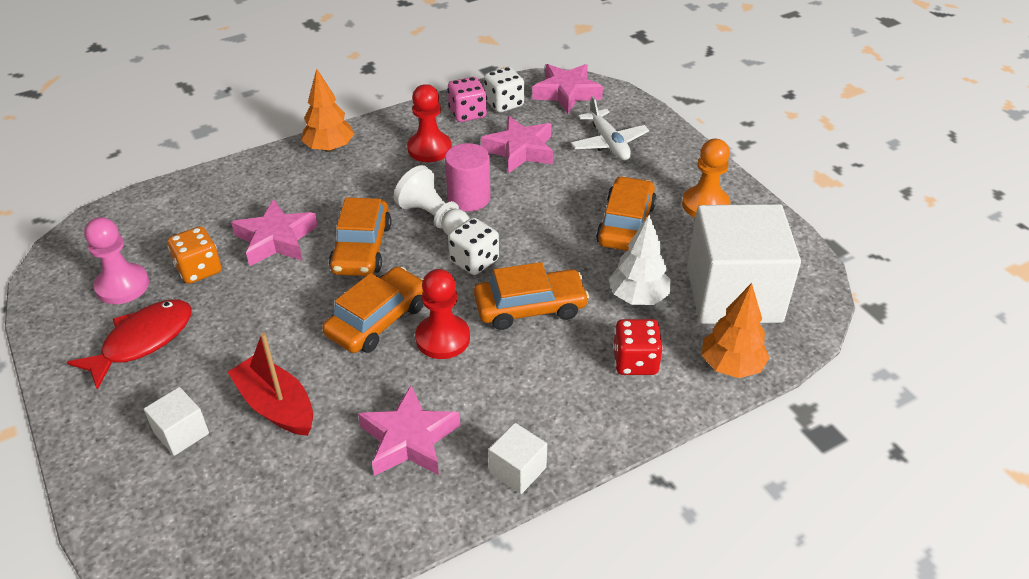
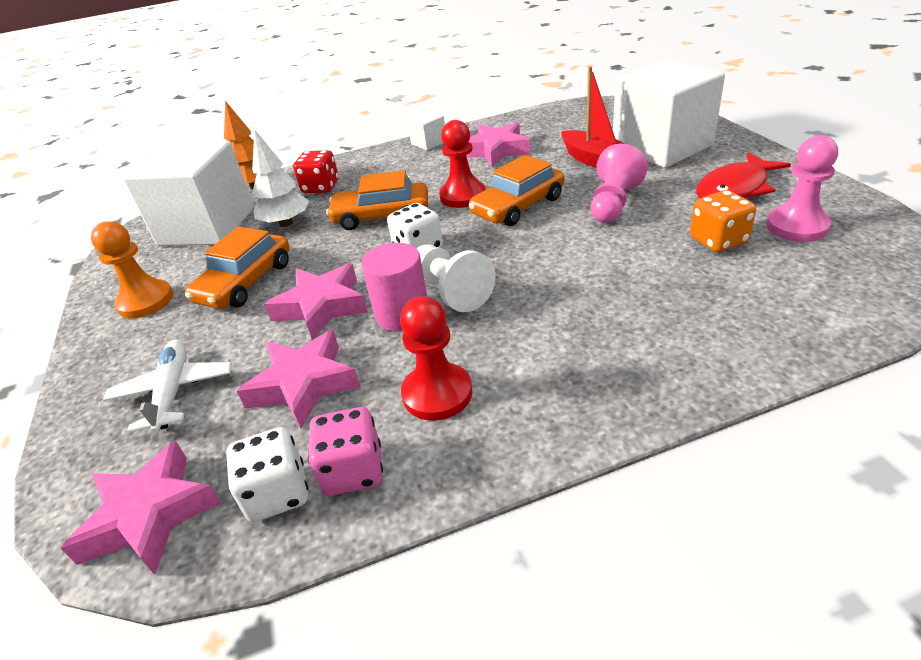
camera: 165 degrees left, 5 degrees down
(181, 433) = (661, 147): white cube -> white cube, size x2.38
(275, 321) = (613, 203): none -> pink pawn
(276, 239) = (640, 269): pink star -> pink star (322, 307)
(329, 148) = (602, 403): orange tree -> none
(362, 248) = (536, 260): orange car -> none

